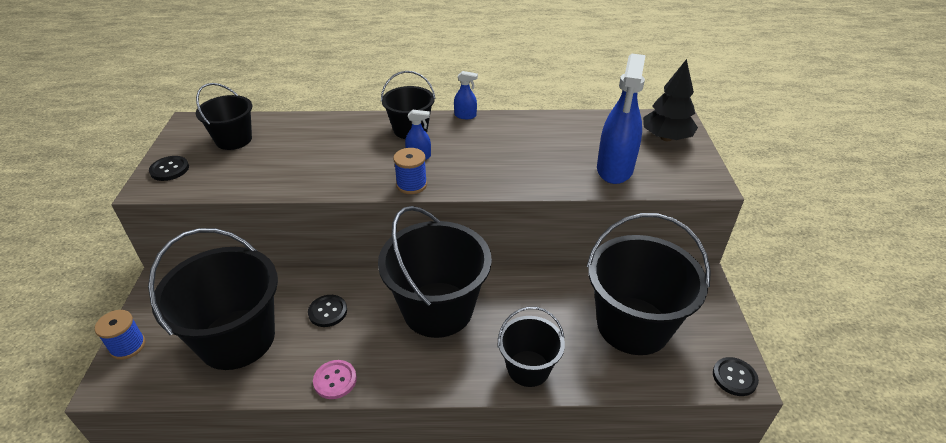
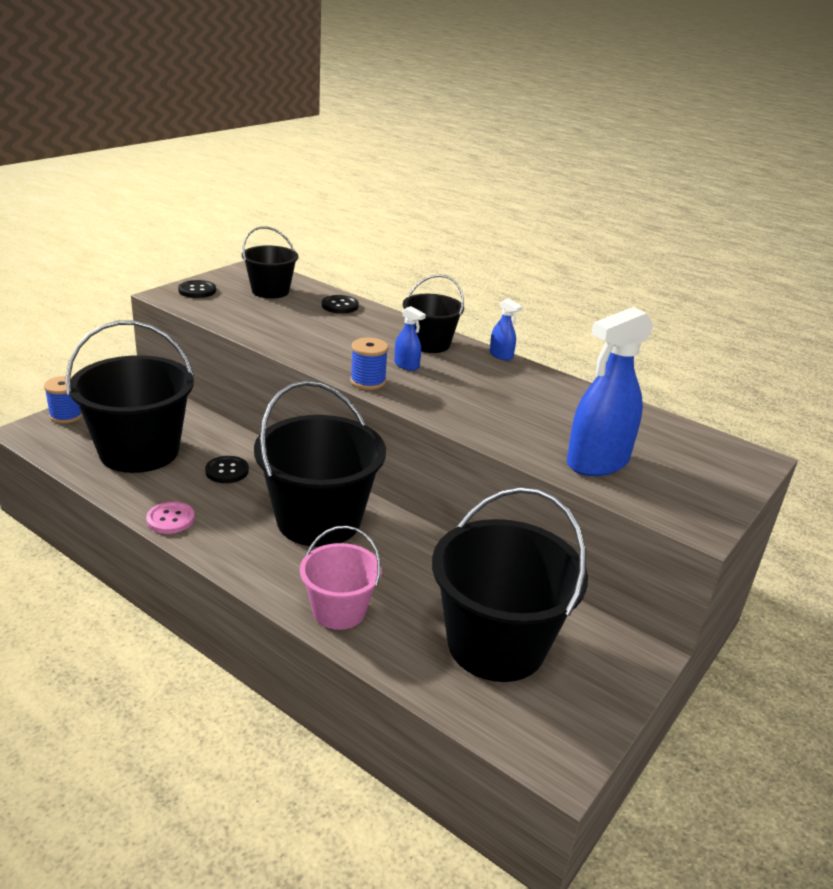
camera: 35 degrees right, 10 degrees down
(528, 368) = (339, 610): black bucket -> pink bucket
(666, 138) = (710, 466): black tree -> none
(734, 377) = (551, 758): black button -> black button (340, 306)

